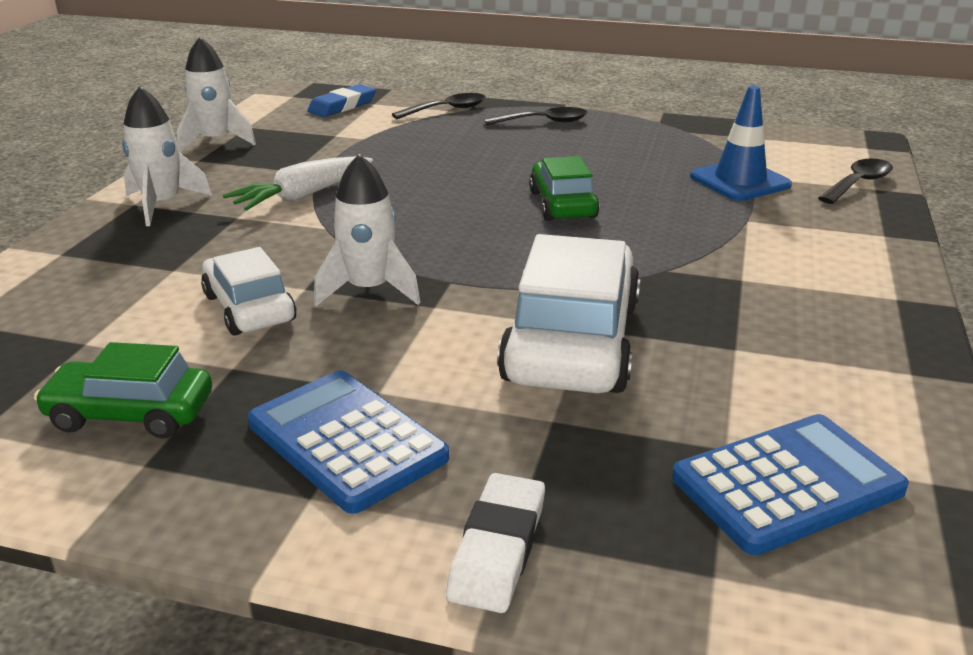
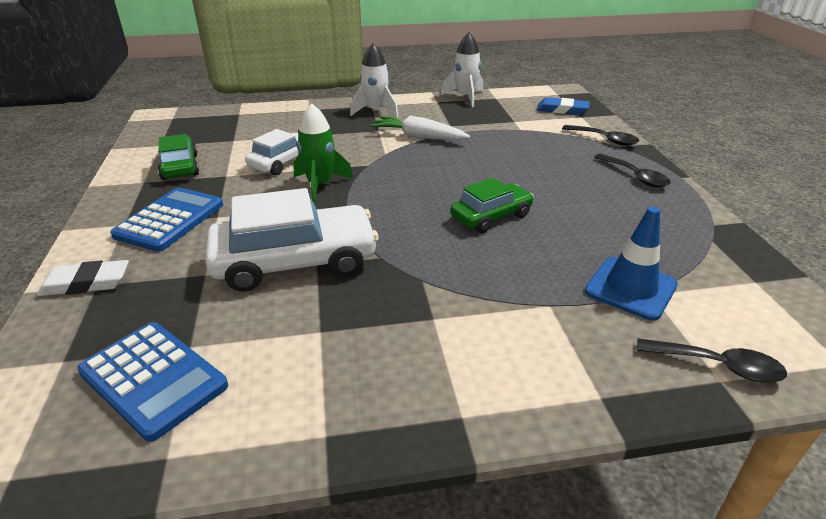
camera: 65 degrees right, 5 degrees up
(369, 290) = (320, 185): white rocket -> green rocket

